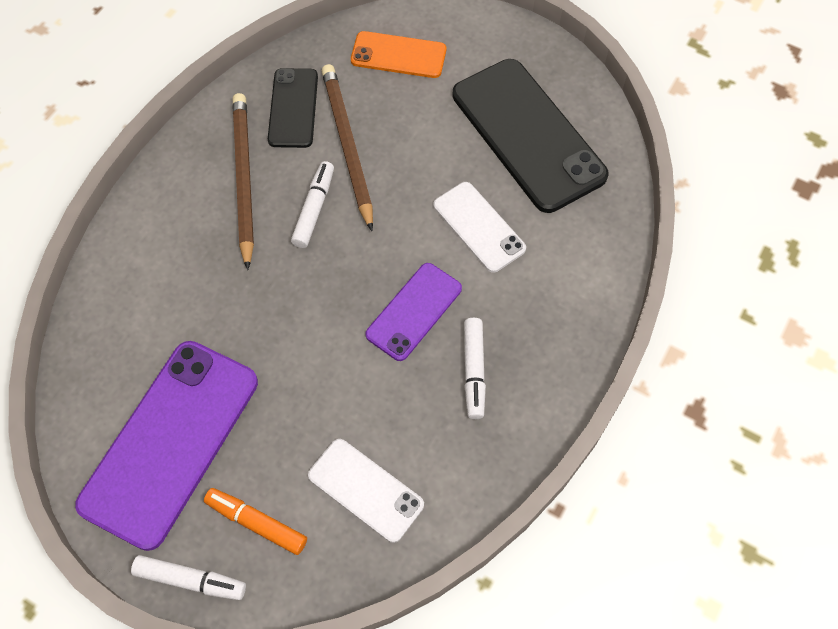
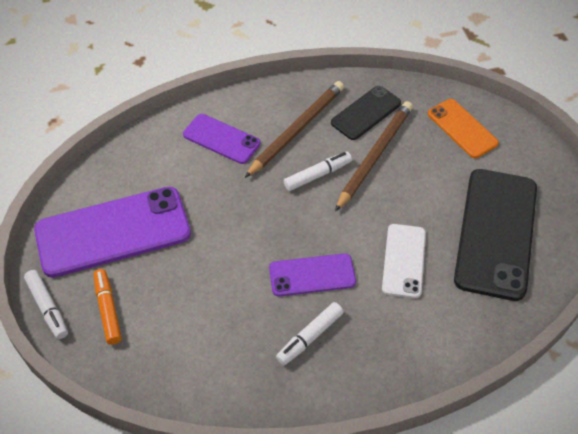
camera: 45 degrees right, 10 degrees down
(176, 250) = (221, 139): none -> purple phone
(365, 490) = (179, 345): white phone -> none

